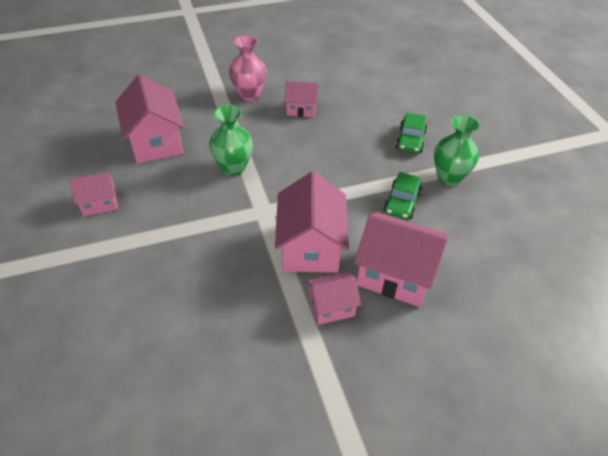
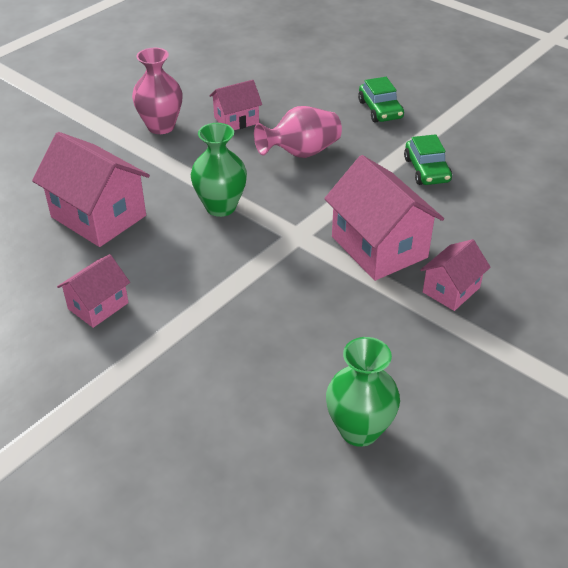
camera: 30 degrees left, 5 degrees down
(322, 150) = (301, 153): none -> pink vase
(395, 275) = (482, 236): pink house -> none
(449, 177) = (448, 130): green vase -> green vase (359, 430)

